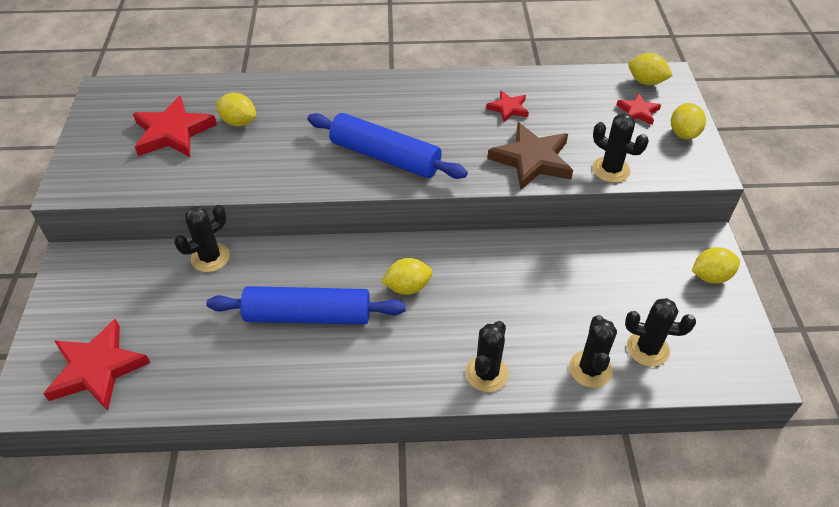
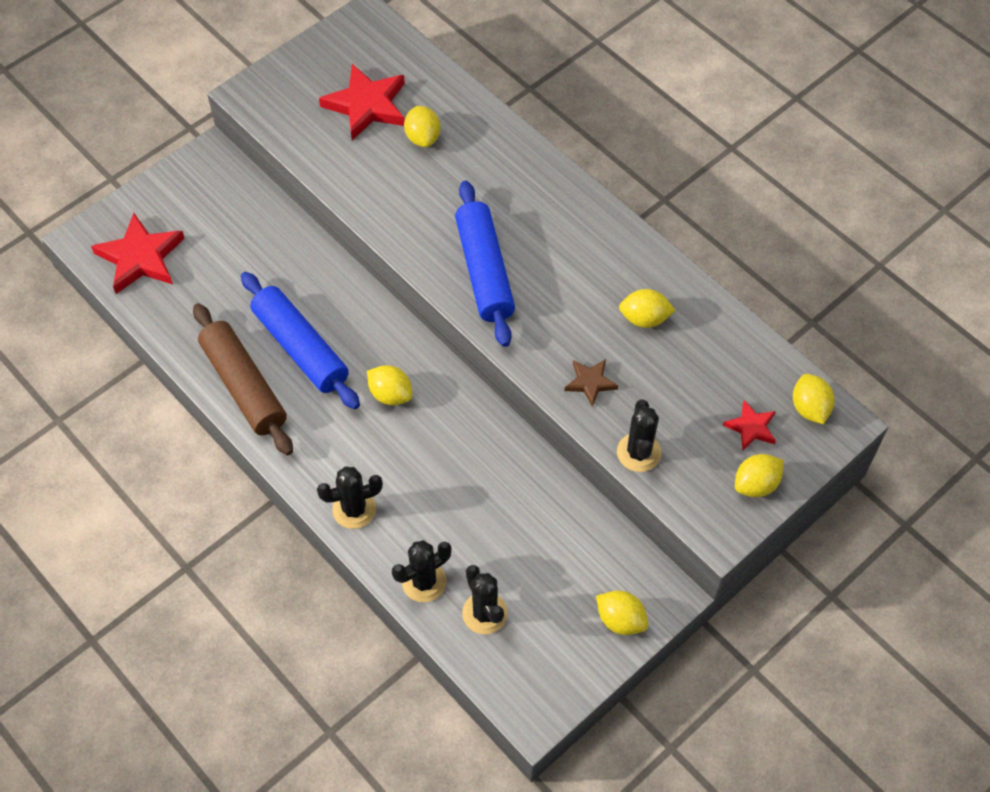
camera: 50 degrees right, 10 degrees up
(210, 257) = (295, 238): black cactus -> none
(301, 375) = (244, 386): none -> brown rolling pin
(508, 108) = (644, 319): red star -> yellow lemon
(532, 160) = (590, 382): brown star -> brown star, size x0.54

